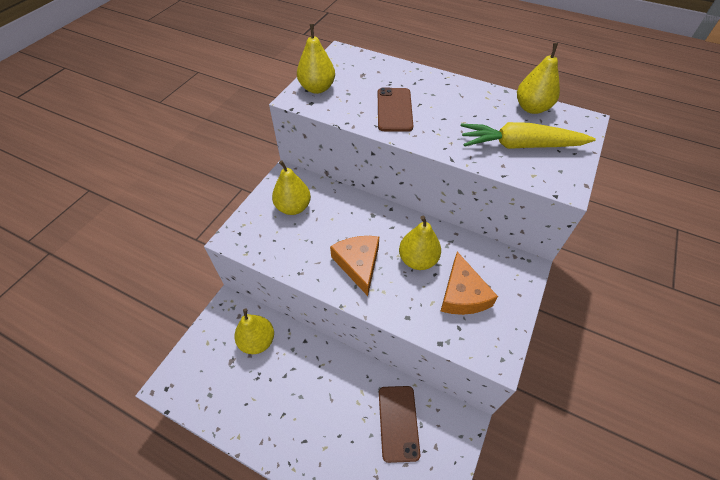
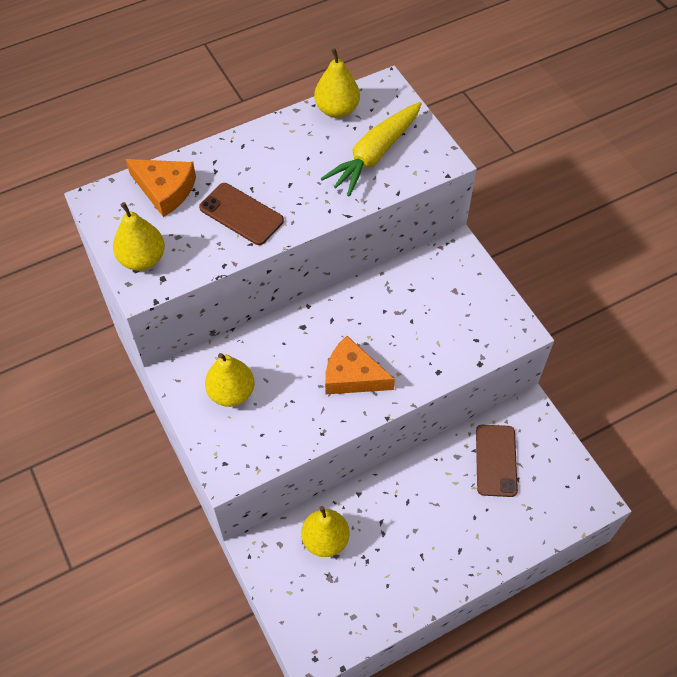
camera: 55 degrees left, 5 degrees up
(398, 422) = (496, 460): brown phone -> brown phone turned 60 degrees clockwise
(418, 260) = (386, 324): yellow pear -> none
(462, 294) = (447, 314): orange cheese -> orange cheese (165, 190)

